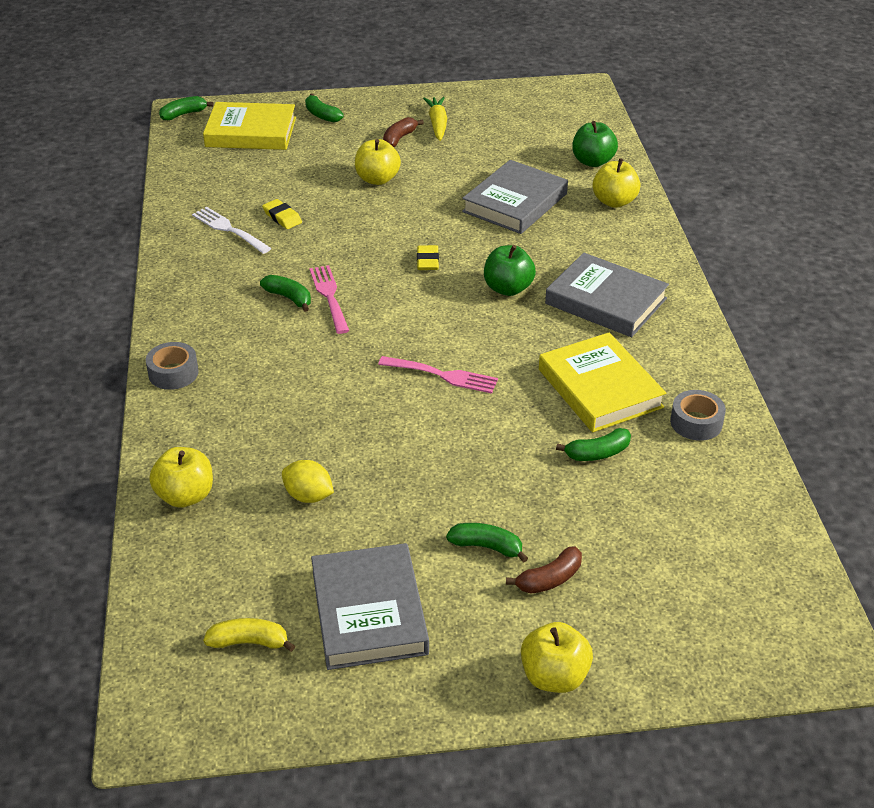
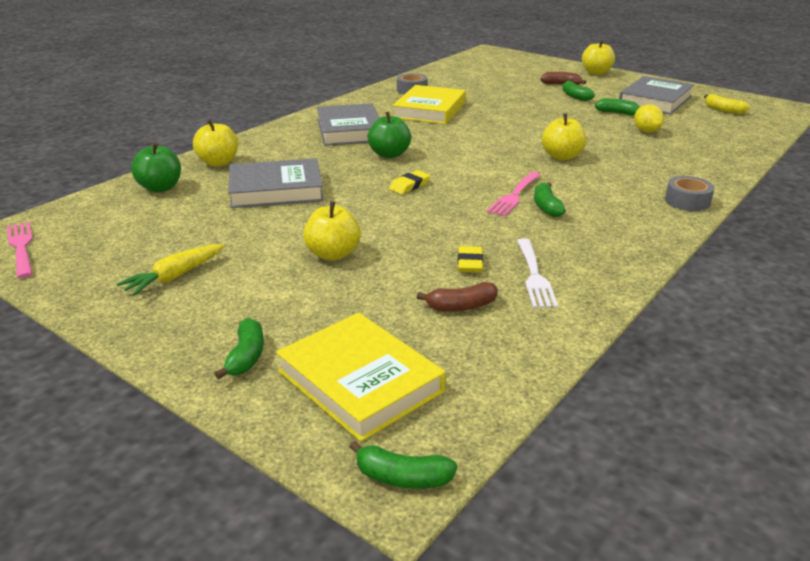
camera: 135 degrees left, 10 degrees down
(185, 496) = (723, 152): yellow apple -> yellow apple (562, 156)
(399, 138) = (236, 281): brown banana -> brown banana (461, 306)
(442, 375) = (503, 140): pink fork -> pink fork (21, 247)
(597, 453) = (475, 98): green banana -> green banana (618, 113)

